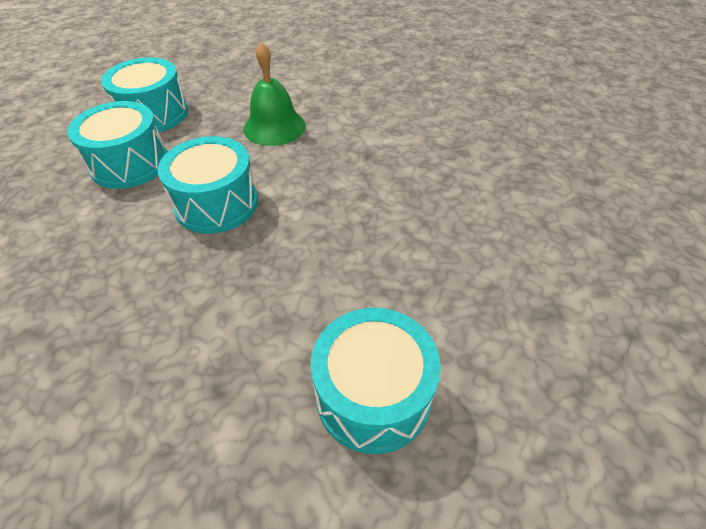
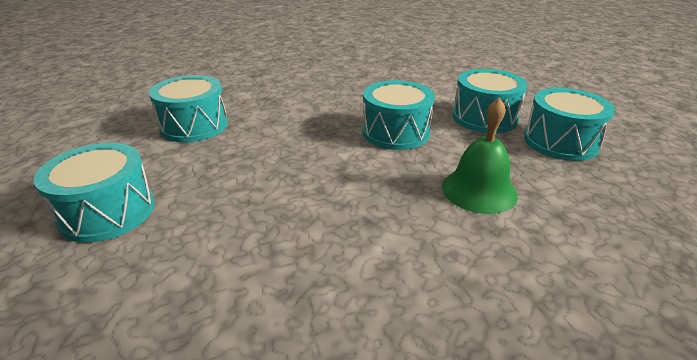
camera: 130 degrees right, 15 degrees down
(549, 295) = (107, 212): none -> turquoise drum

